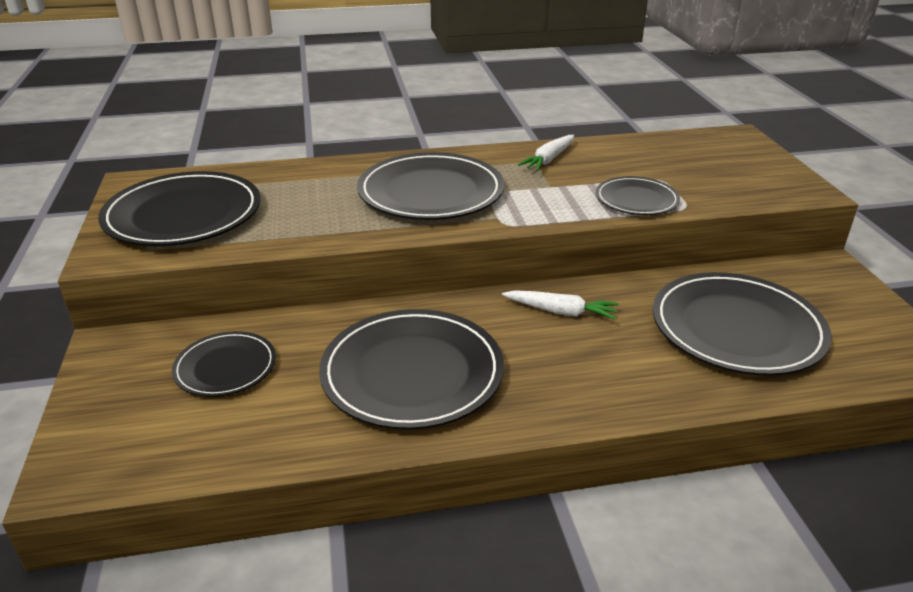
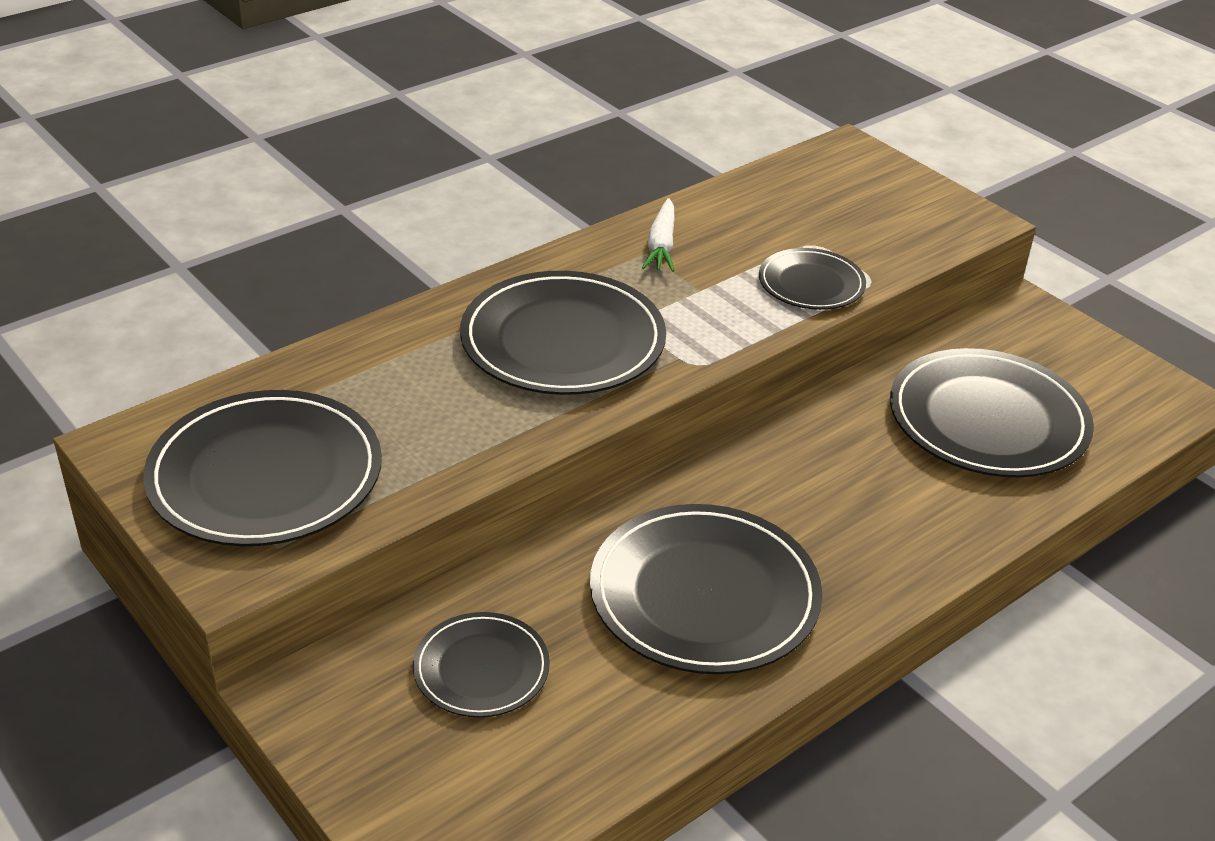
camera: 30 degrees left, 5 degrees up
(561, 312) = (799, 458): white carrot -> none

